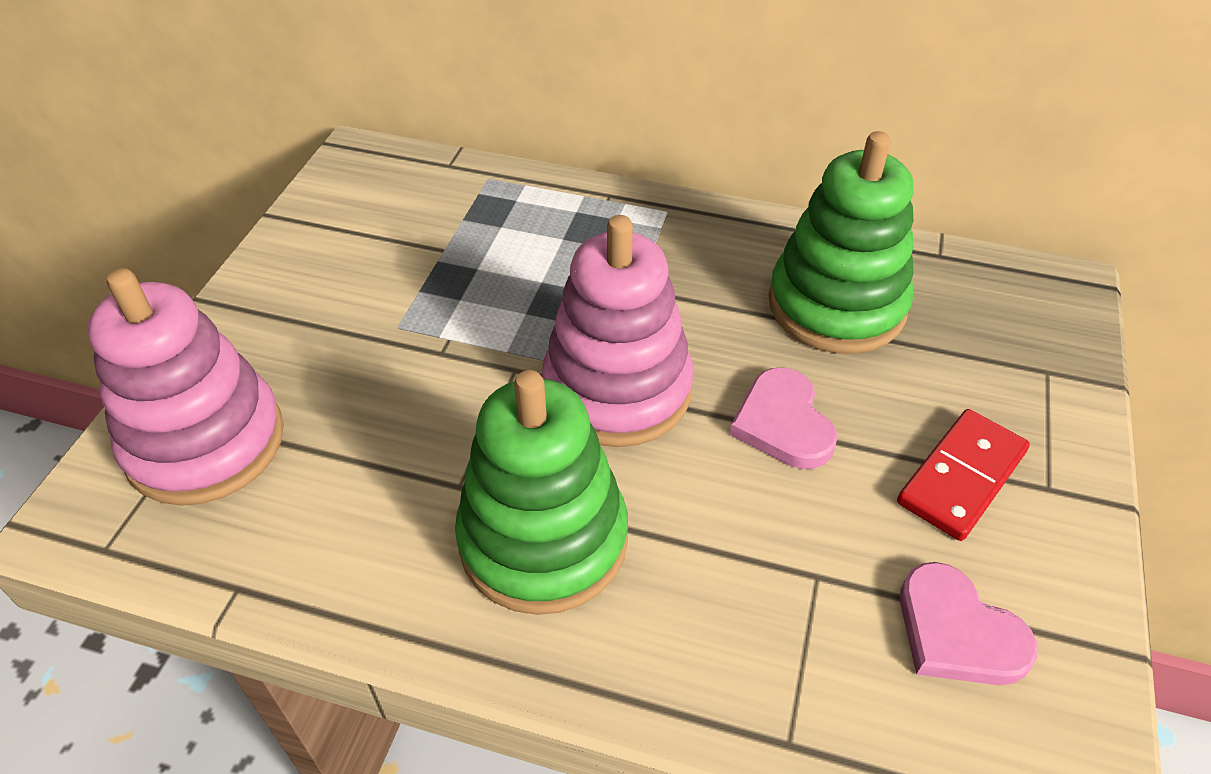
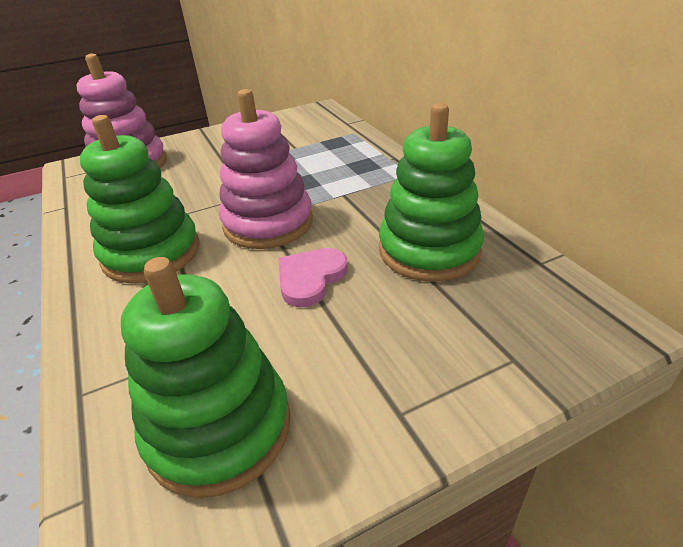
camera: 50 degrees right, 10 degrees down
(957, 632) = (219, 428): pink heart -> green stacking toy
(961, 477) = (355, 366): red domino -> none

